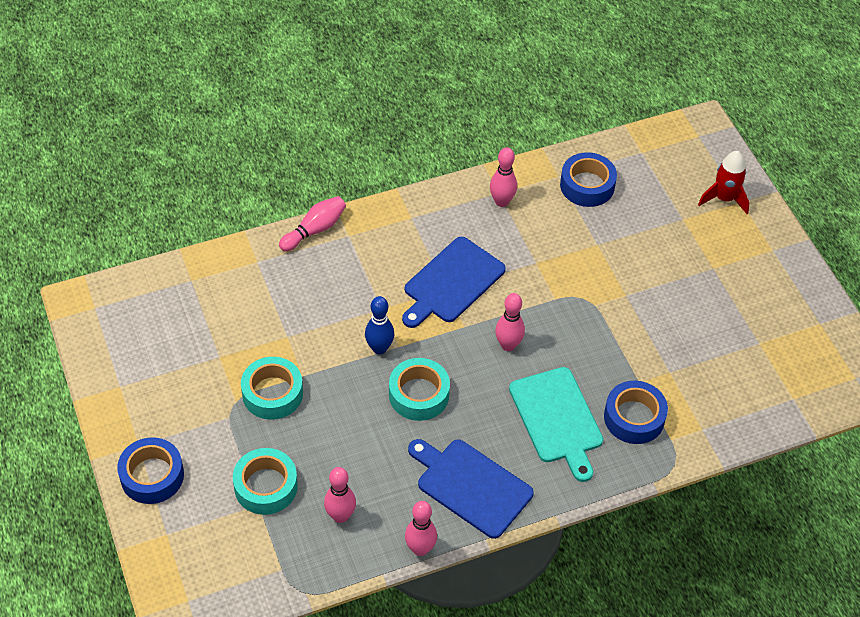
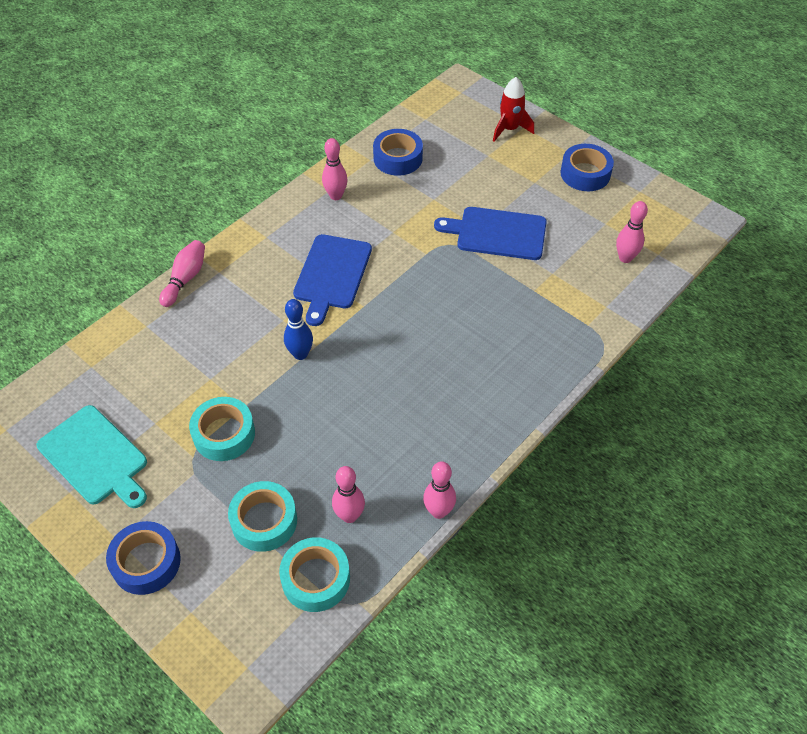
camera: 25 degrees left, 0 degrees up
(419, 394) = (358, 378): turquoise tape -> turquoise tape (316, 579)
(471, 486) = (449, 436): blue cutting board -> blue cutting board (497, 233)
(508, 345) = (410, 306): pink bowling pin -> pink bowling pin (625, 258)
(557, 419) = (487, 348): turquoise cutting board -> turquoise cutting board (95, 457)
(634, 417) = (548, 320): blue tape -> blue tape (585, 174)

